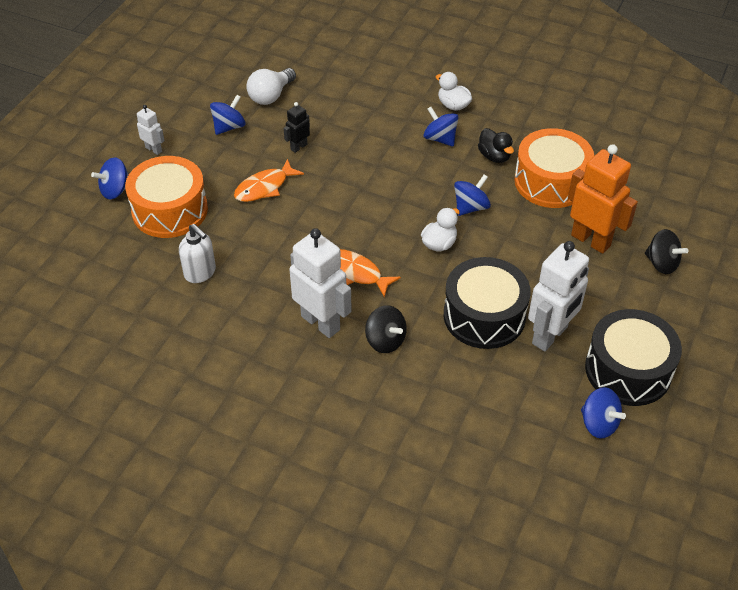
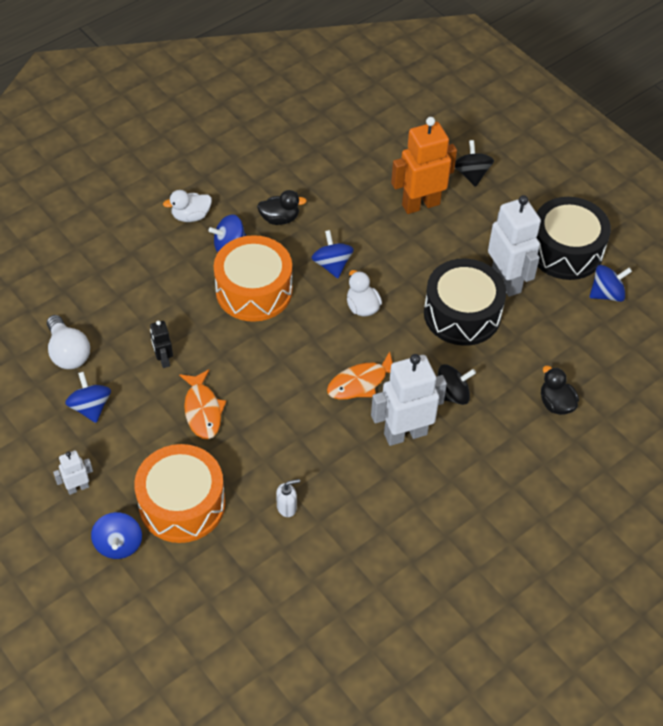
camera: 65 degrees left, 5 degrees up
(200, 273) = (287, 507): white soap dispenser -> white soap dispenser, size x0.65
(428, 425) = (556, 403): none -> black duck
(551, 181) = (337, 196): orange drum -> orange drum (254, 290)
(661, 263) = (471, 174): black spinning top -> black spinning top turned 75 degrees counterclockwise

